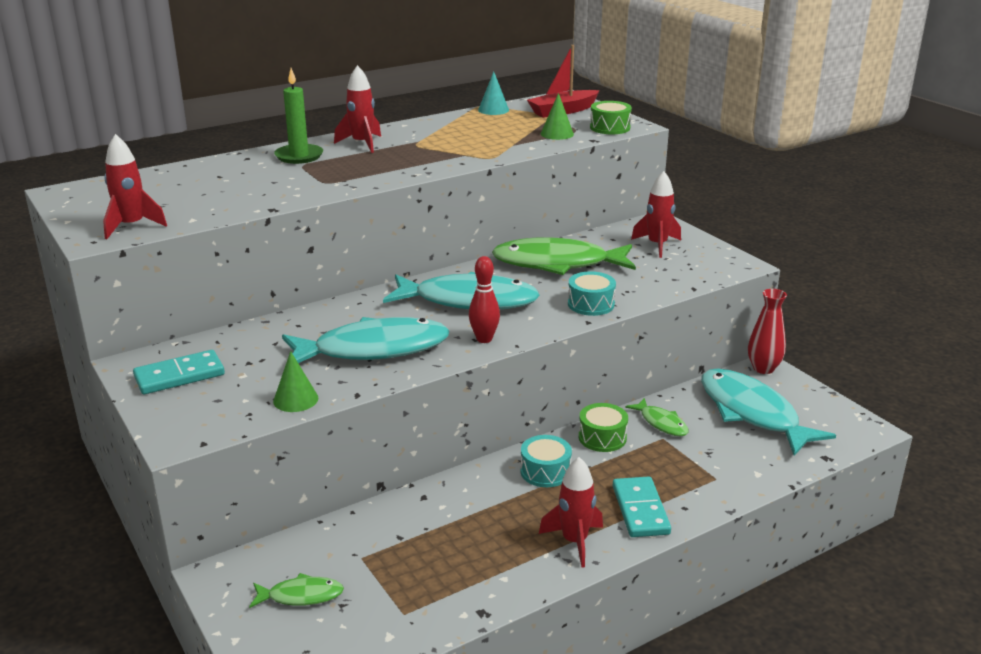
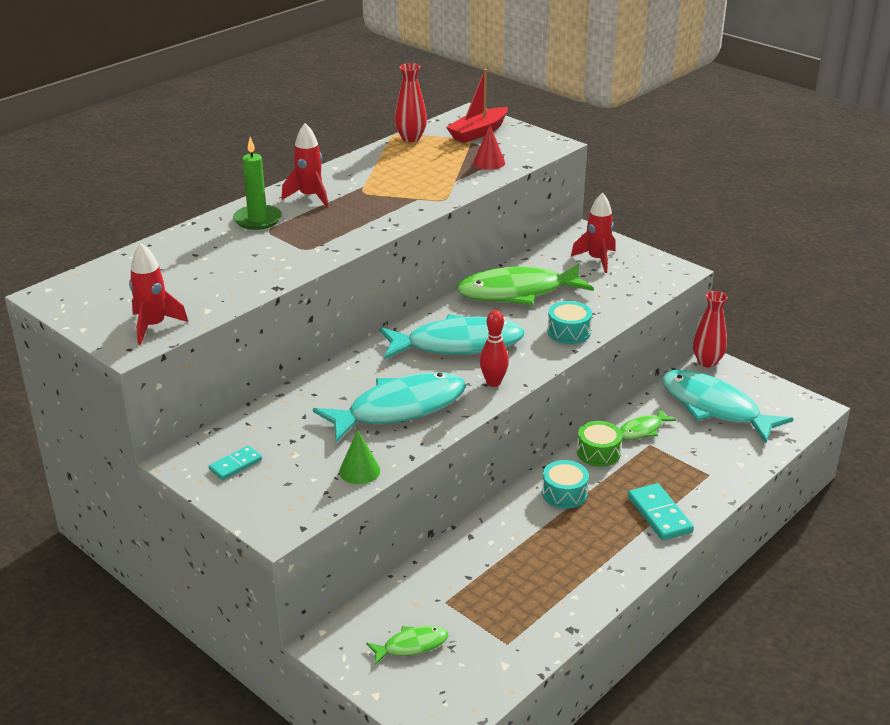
camera: 15 degrees left, 5 degrees up
(179, 376) = (235, 465): turquoise domino -> turquoise domino, size x0.62
(493, 110) = (411, 138): turquoise cone -> red vase
(557, 134) = (489, 162): green cone -> red cone
(574, 541) = (618, 553): red rocket -> none
(610, 127) = (533, 149): green drum -> none
(661, 423) = (642, 430): green fish -> green fish turned 105 degrees clockwise

